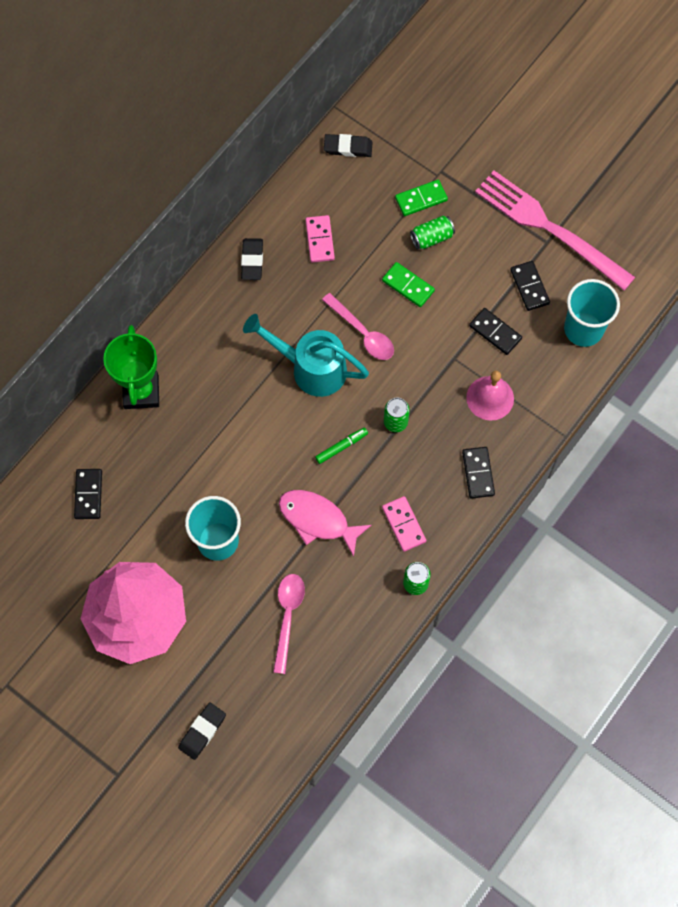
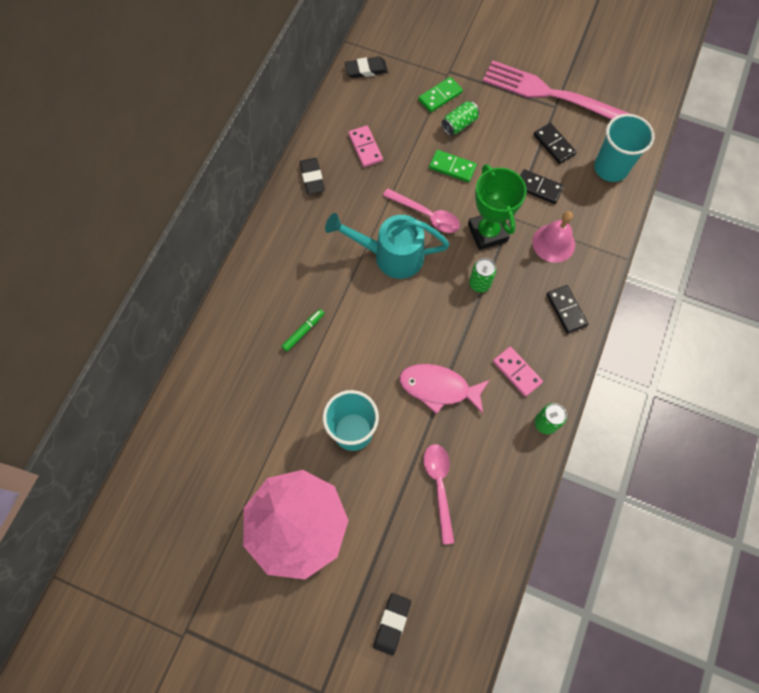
camera: 15 degrees left, 0 degrees up
(88, 494) = (220, 419): black domino -> none
(141, 392) = (245, 313): green trophy -> green trophy (487, 232)
(341, 447) = (439, 317): green marker -> green marker (303, 331)

